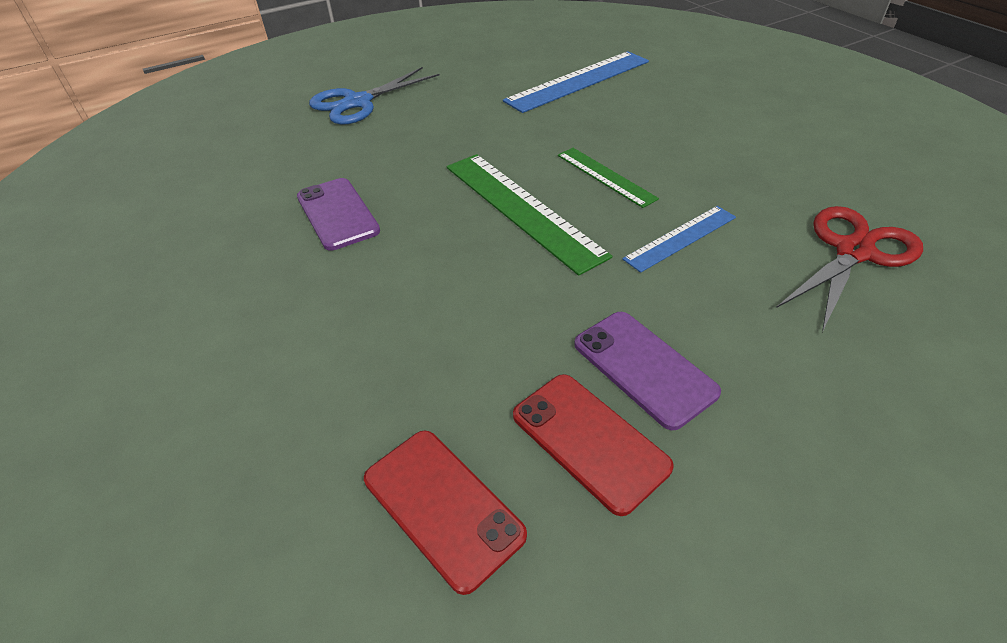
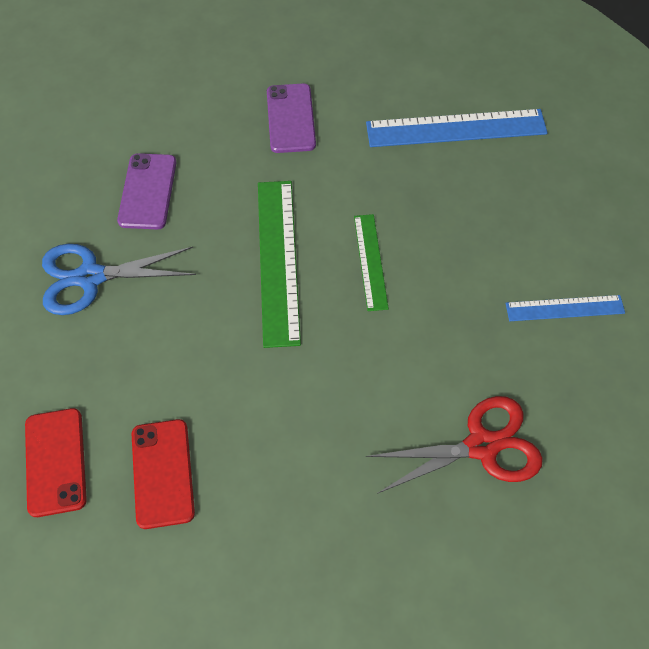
camera: 30 degrees right, 15 degrees up
(358, 102) = (247, 61): blue scissors -> blue scissors (90, 277)
(644, 368) = (238, 446): purple phone -> purple phone (291, 118)
(681, 238) = (367, 357): blue ruler -> blue ruler (564, 308)

